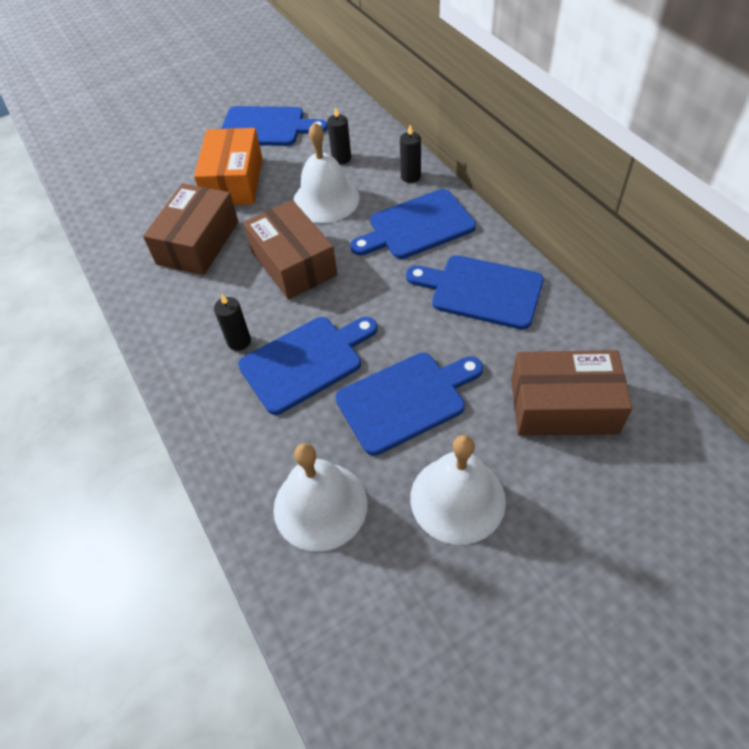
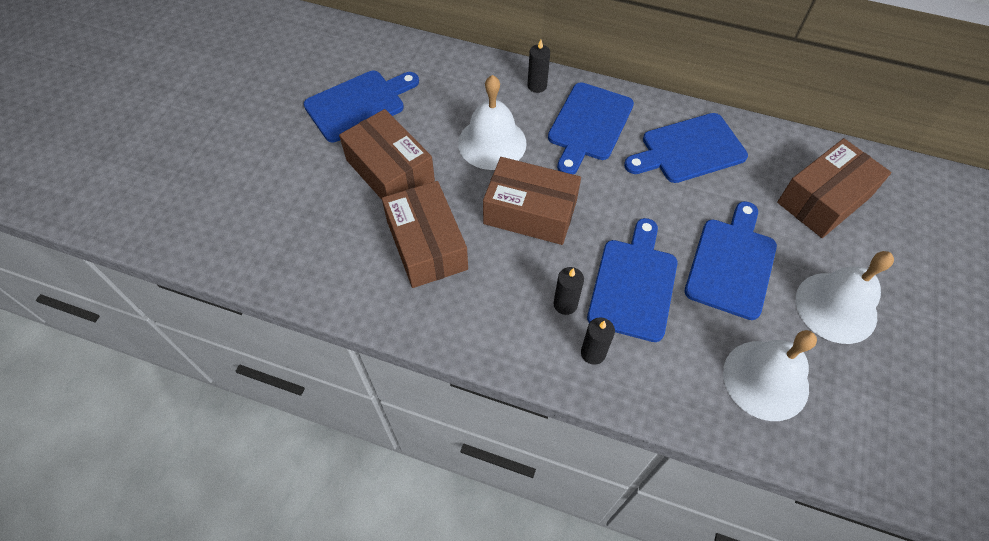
camera: 45 degrees left, 5 degrees up
(234, 181) = (390, 170): orange box -> brown box
(341, 158) = (462, 99): black candle -> black candle (593, 353)

